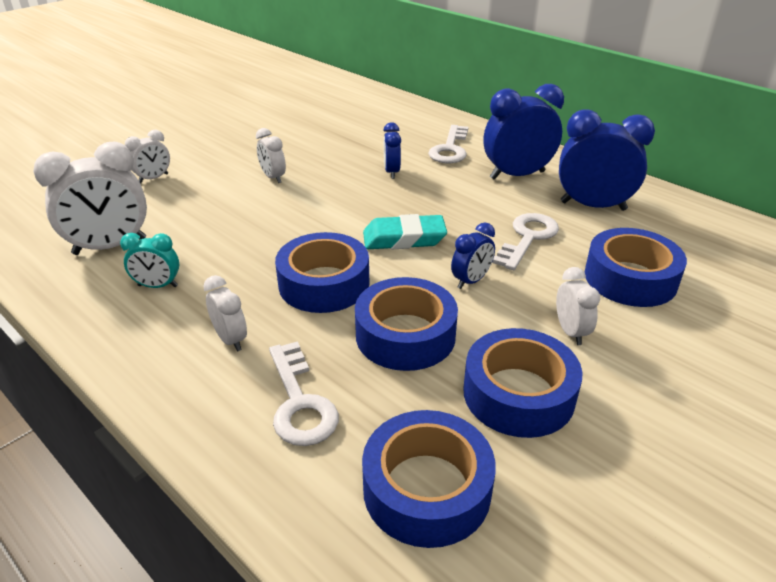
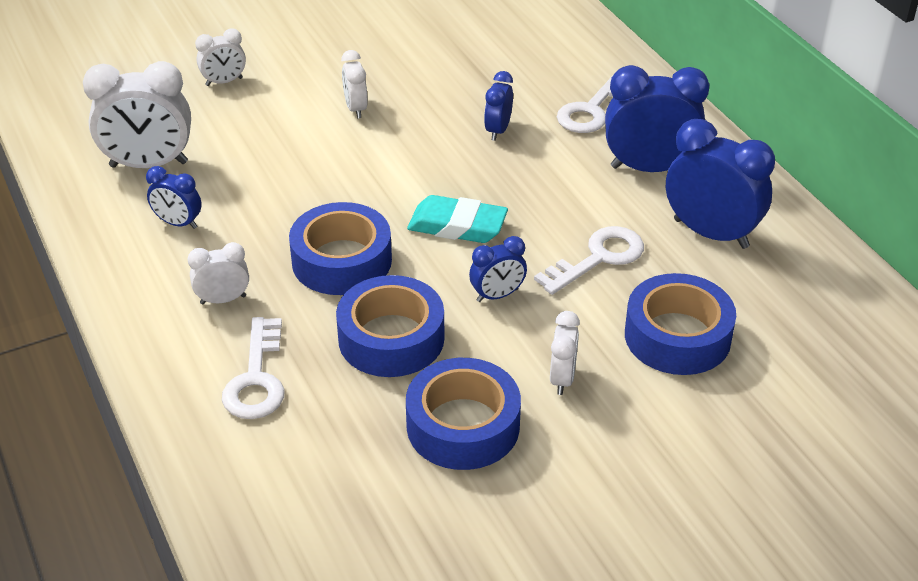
camera: 20 degrees right, 5 degrees up
(157, 286) = (178, 223): turquoise clock -> blue clock
(231, 339) = (223, 299): white clock -> white clock turned 90 degrees counterclockwise
(426, 489) = (325, 483): blue tape -> none

